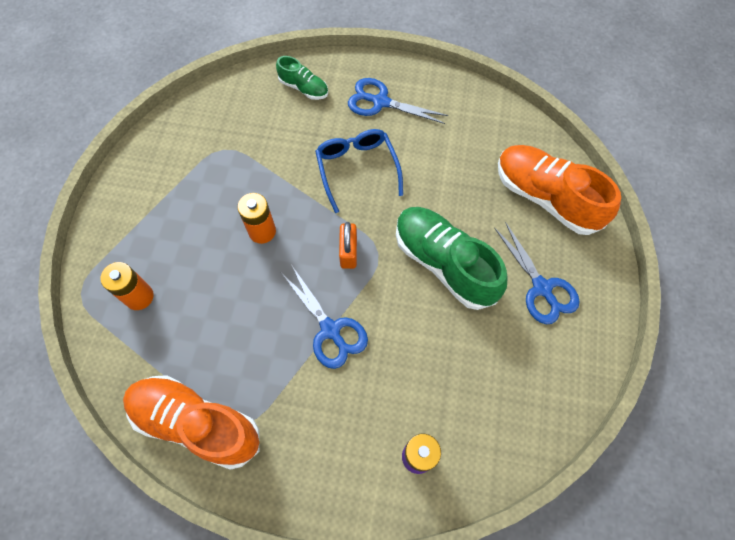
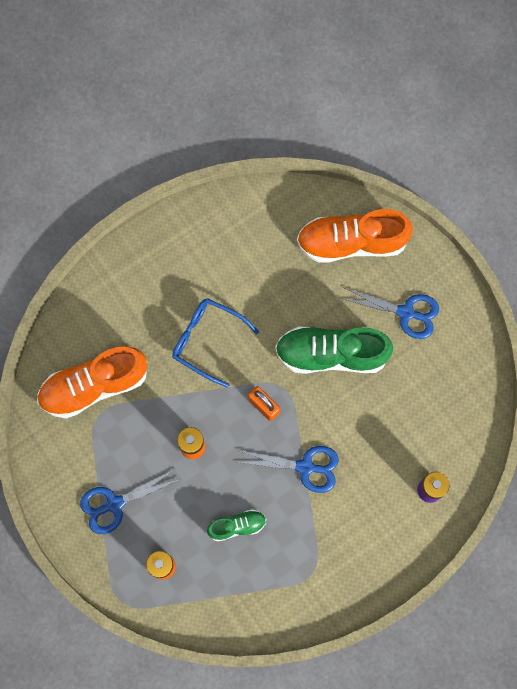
camera: 45 degrees left, 10 degrees up
(196, 423) = (286, 599): orange shoe -> orange shoe (94, 385)
(304, 88) = (101, 312): green shoe -> green shoe (237, 526)
(380, 102) = (169, 271): blue scissors -> blue scissors (114, 504)

